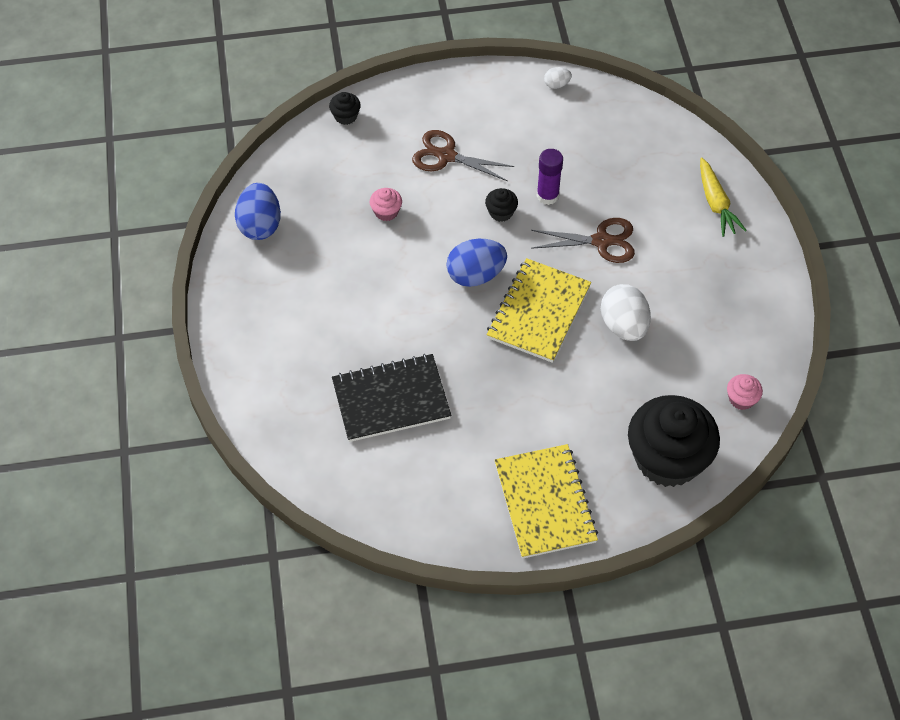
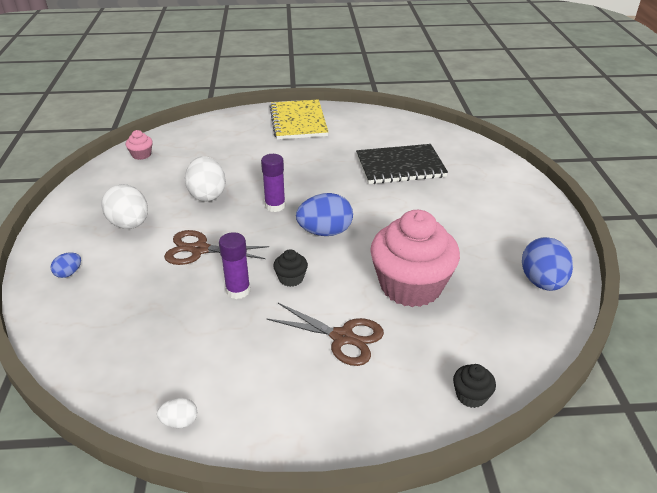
camera: 175 degrees left, 20 degrees down
(386, 212) = (411, 286): pink cupcake -> pink cupcake, size x2.48
(538, 312) = (275, 206): yellow notebook -> purple glue stick
(667, 459) = (210, 133): black cupcake -> none
(691, 271) = (129, 224): none -> white egg
(716, 203) = (69, 273): yellow carrot -> blue egg

